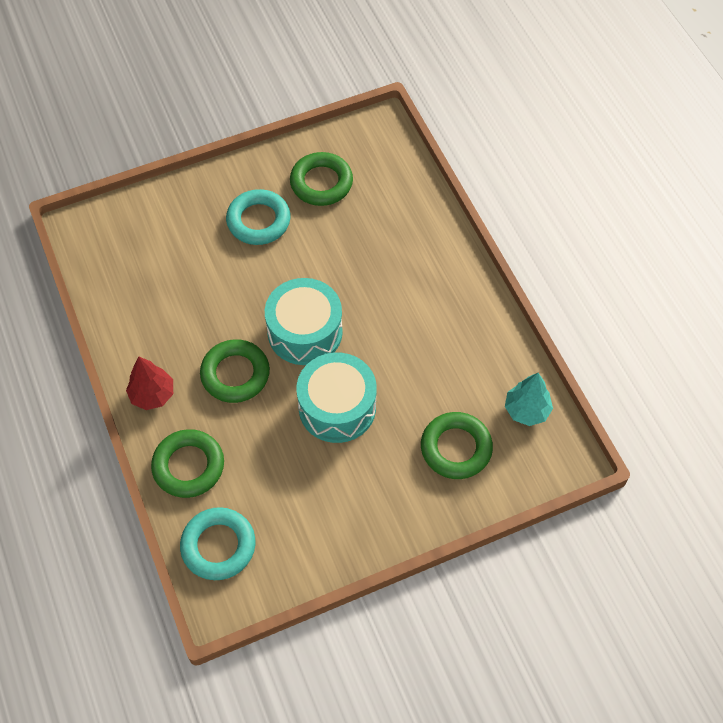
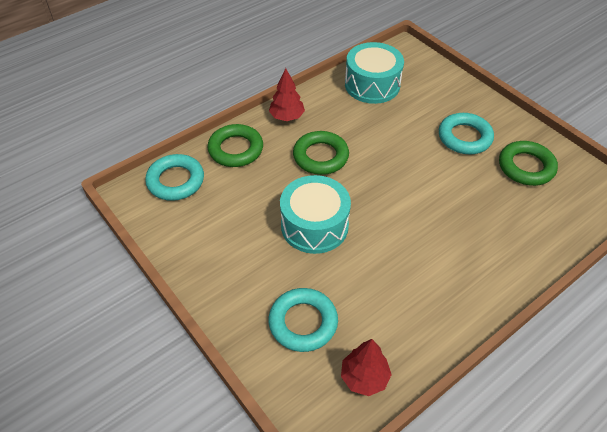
camera: 75 degrees right, 10 degrees down
(305, 332) = (376, 189): turquoise drum -> turquoise drum (372, 85)
(456, 448) = (303, 322): green ring -> turquoise ring
(526, 410) = (364, 378): turquoise tree -> red tree

